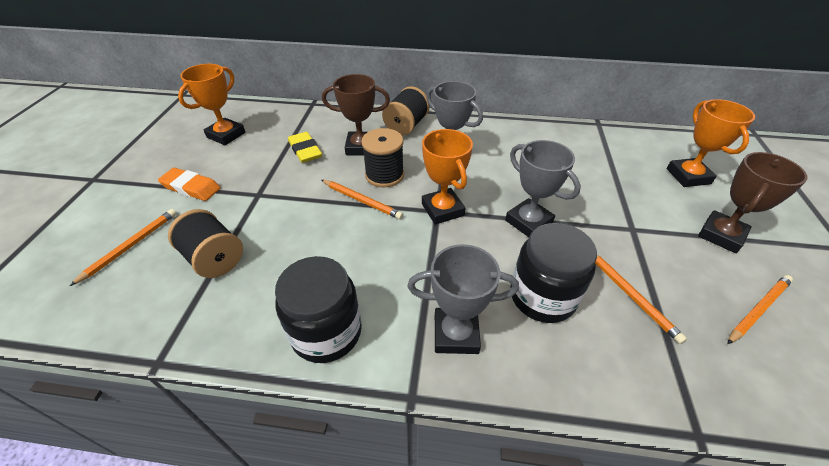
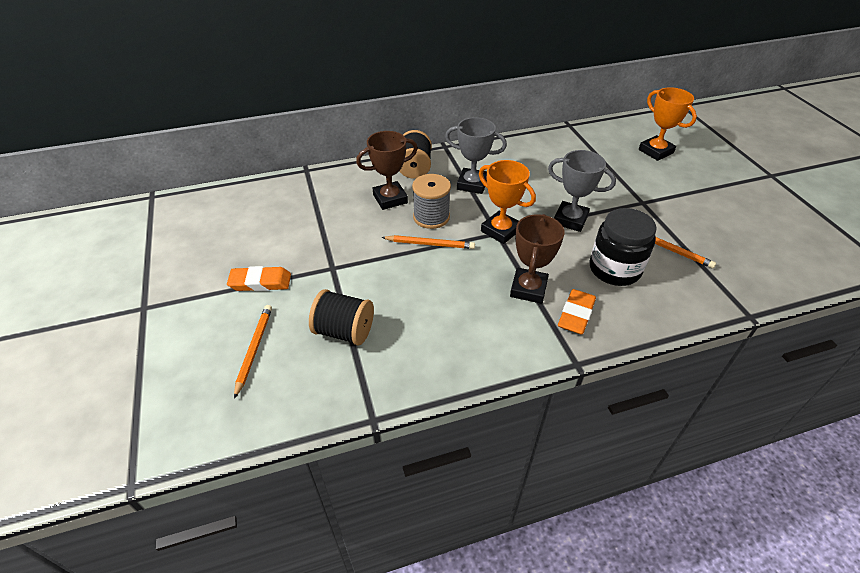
camera: 25 degrees left, 0 degrees up
(226, 135) = (246, 224): orange trophy -> none
(305, 150) = (340, 216): yellow eraser -> none
(326, 332) = (485, 348): black jar -> none
(384, 175) = (431, 217): black spool -> grey spool
(456, 334) = (576, 314): grey trophy -> orange eraser
(721, 235) = (698, 189): brown trophy -> brown trophy (528, 289)
(758, 310) = (743, 231): orange pencil -> none

